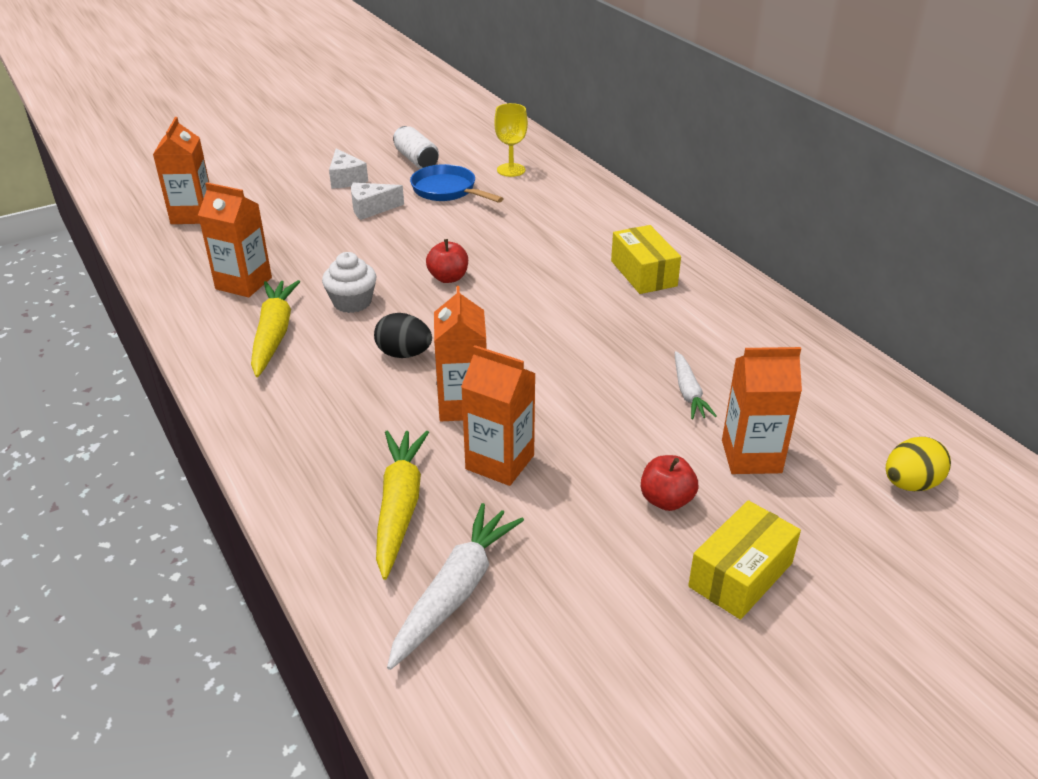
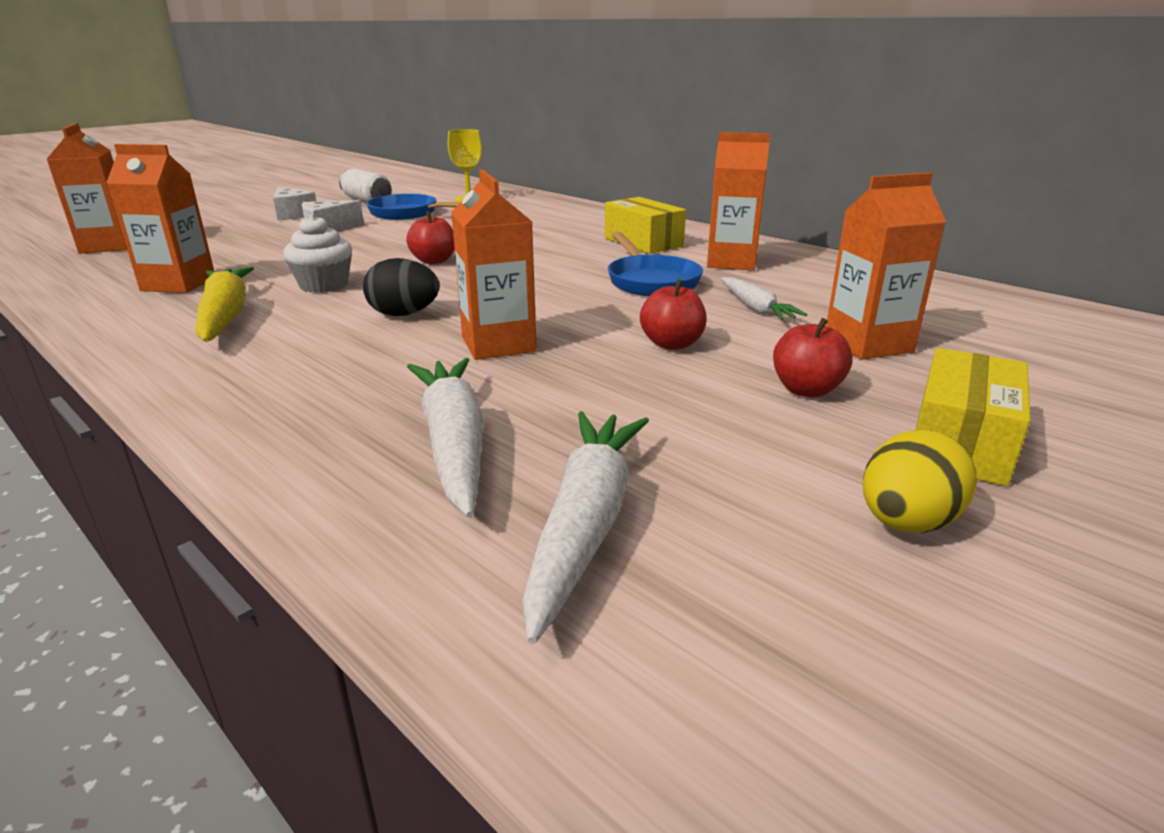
camera: 15 degrees left, 10 degrees down
(400, 507) = (454, 443): yellow carrot -> white carrot
(500, 462) = (573, 384): orange carton -> orange carton (731, 262)
(594, 428) = (672, 344): none -> red apple
(620, 338) = (651, 281): none -> blue pan
(910, 484) = (1054, 344): yellow egg -> yellow egg (906, 523)

